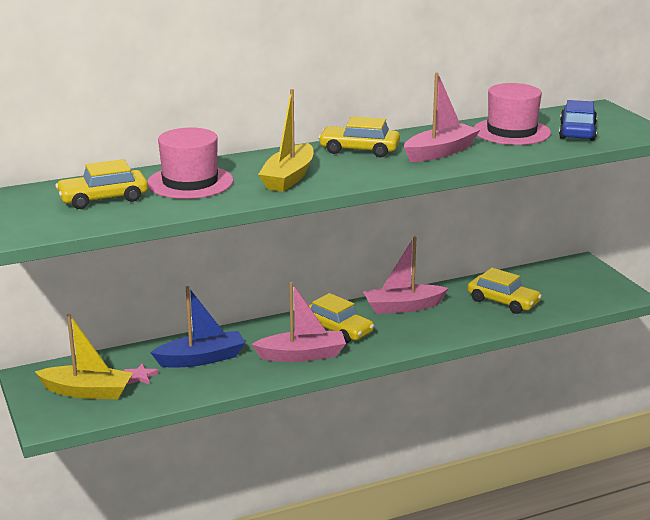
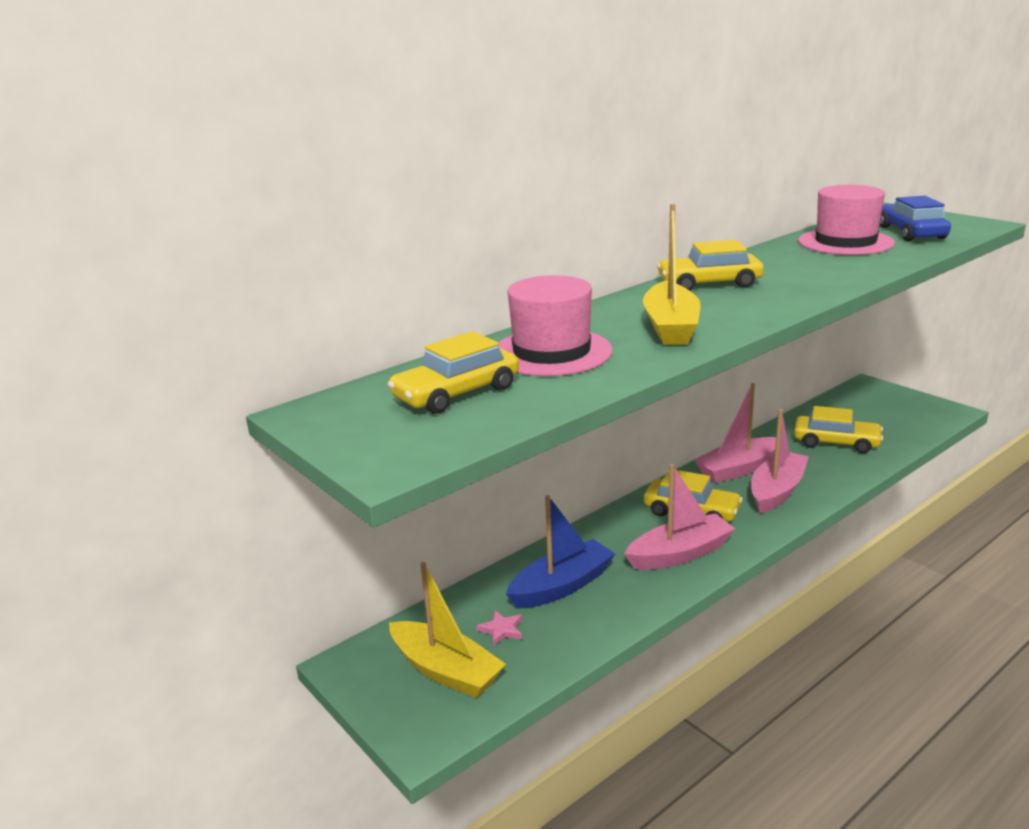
camera: 15 degrees left, 0 degrees up
(87, 391) = (446, 671): yellow boat -> yellow boat turned 45 degrees clockwise
(440, 152) = (804, 272): pink boat -> pink boat (777, 491)

